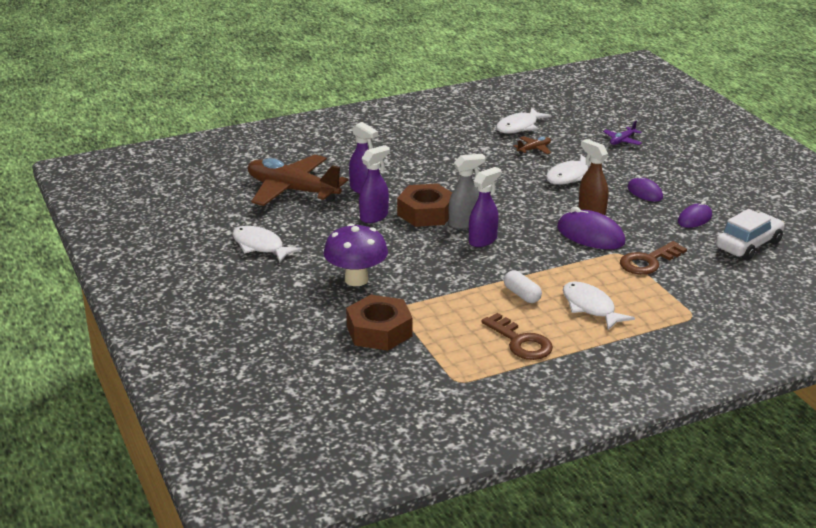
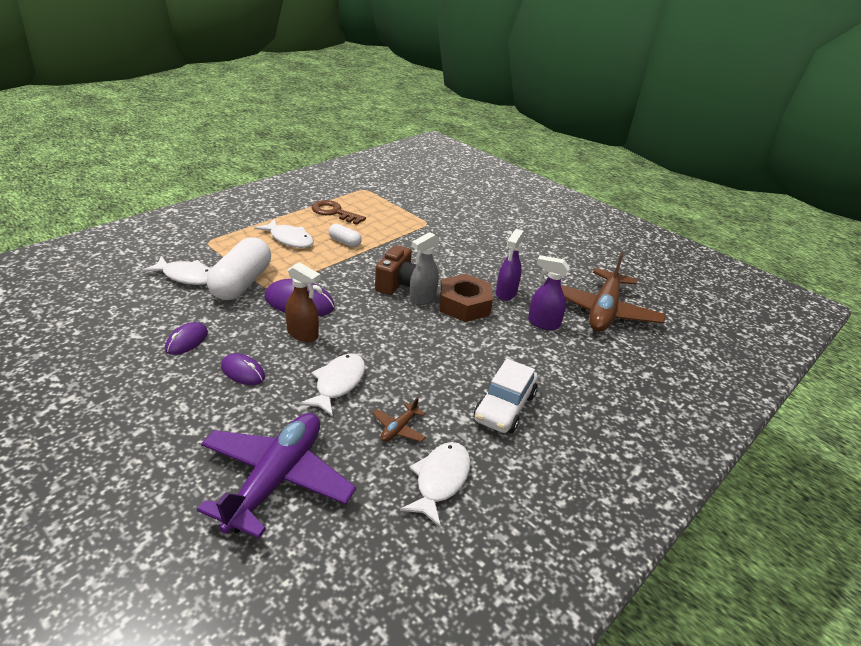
camera: 155 degrees right, 5 degrees up
(260, 246) = (565, 254): white fish -> white fish (187, 276)
(292, 190) = (603, 311): brown plane -> brown plane turned 105 degrees clockwise
(356, 280) = (472, 238): purple mushroom -> none
(379, 331) = (429, 209): brown nut -> none
(483, 240) = (397, 283): purple spray bottle -> brown camera
(622, 141) = (276, 479): purple plane -> purple plane, size x2.43
(648, 261) = (242, 283): brown key -> white capsule
(748, 245) = (134, 315): white car -> white car (504, 407)

